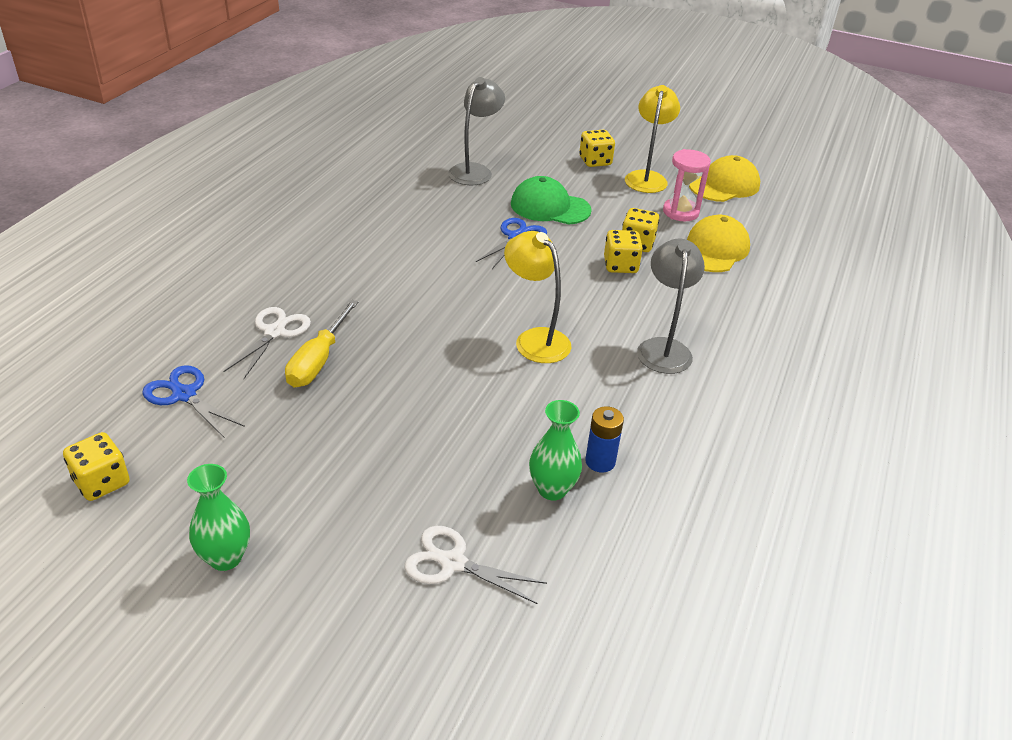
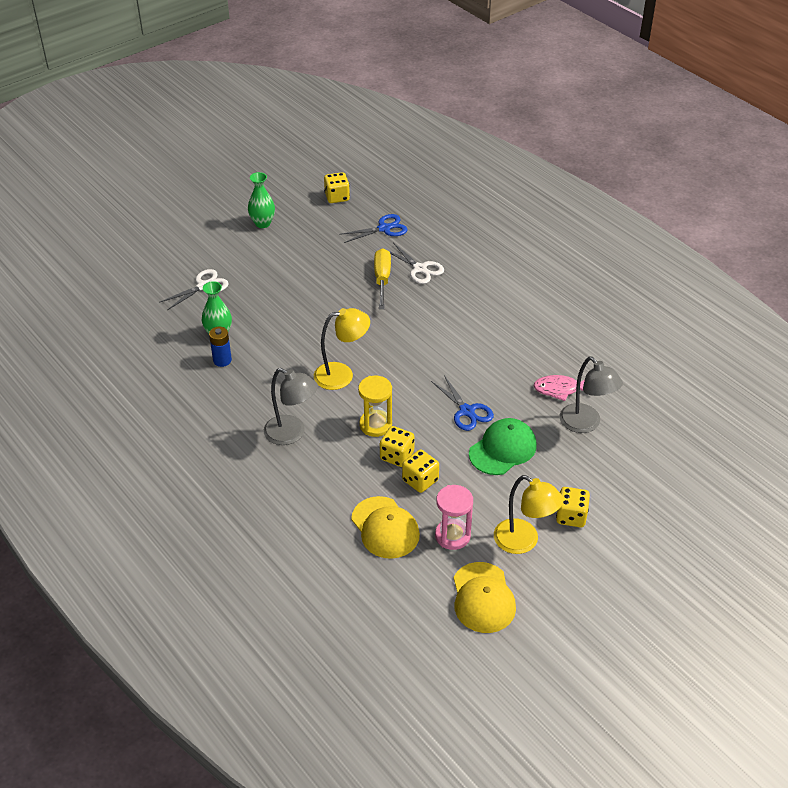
camera: 120 degrees right, 5 degrees up
(318, 360) = (382, 279): yellow screwdriver -> yellow screwdriver turned 45 degrees clockwise
(437, 191) = (560, 389): none -> pink fish
(591, 291) = (375, 425): none -> yellow hourglass

